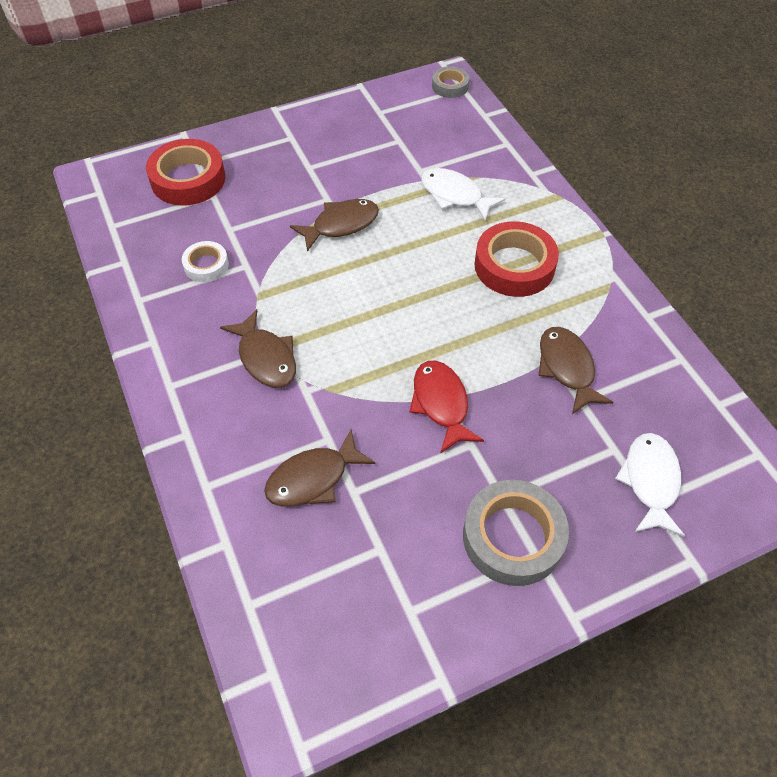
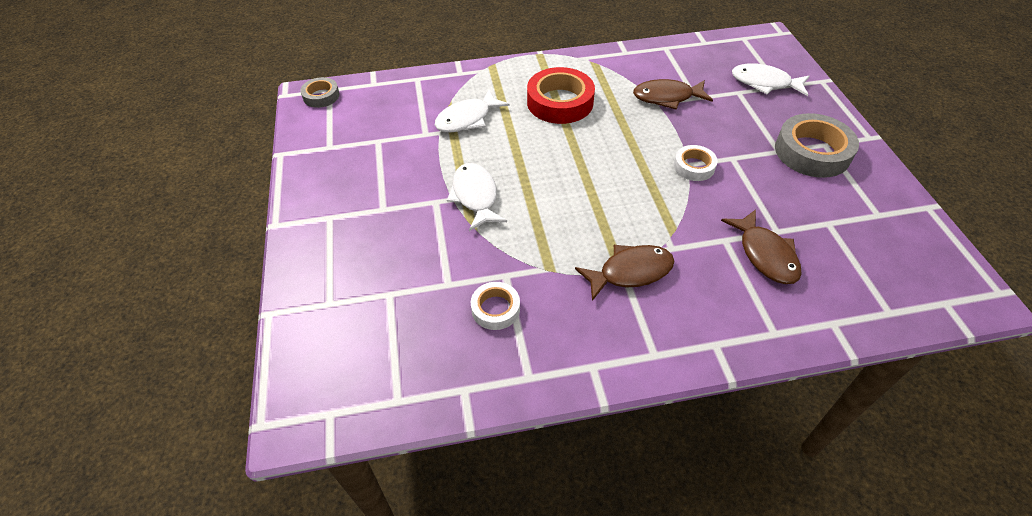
camera: 75 degrees left, 5 degrees down
(188, 179) = (351, 315): red tape -> none
(341, 225) = (475, 196): brown fish -> white fish
(441, 404) = (694, 166): red fish -> white tape

